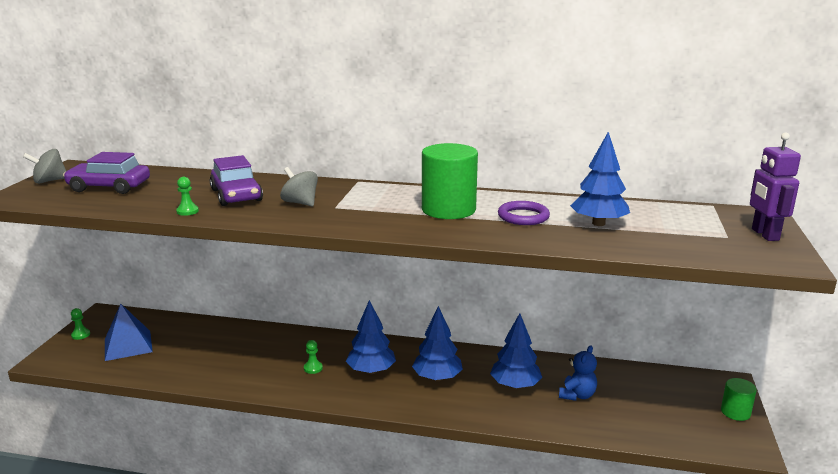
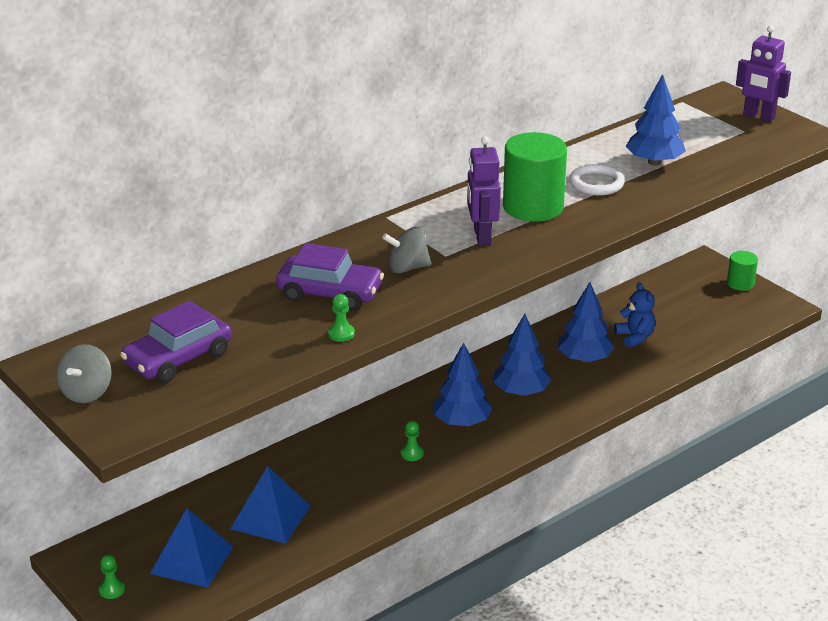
camera: 50 degrees left, 10 degrees up
(193, 351) = (271, 517): none -> blue pyramid
(379, 208) = (481, 236): none -> purple robot
(523, 216) = (596, 183): purple ring -> white ring

